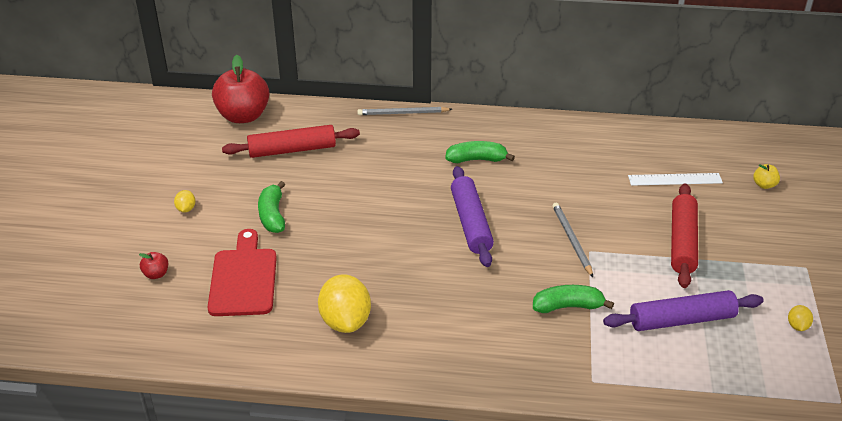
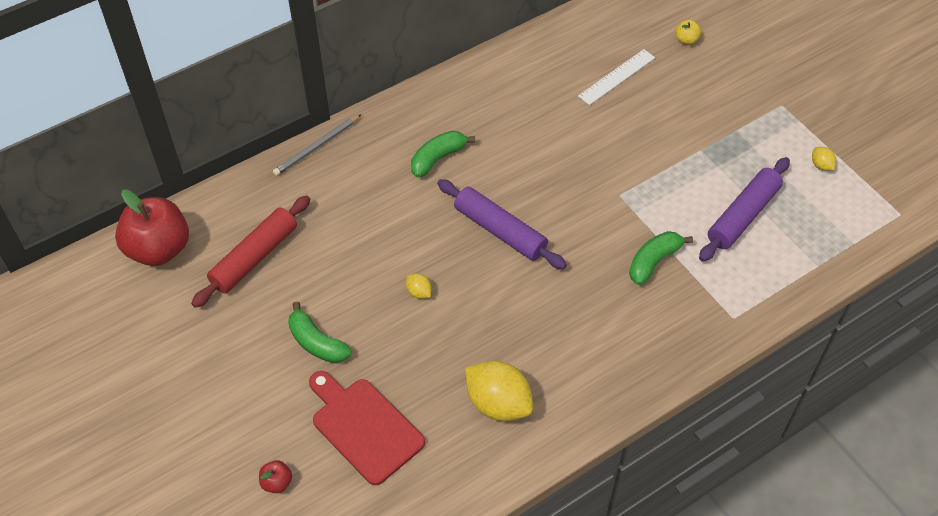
camera: 40 degrees left, 15 degrees up
(186, 209) = (223, 394): yellow lemon -> yellow lemon (419, 292)
(571, 240) = (596, 193): grey pencil -> none
(682, 242) = (678, 139): red rolling pin -> none

